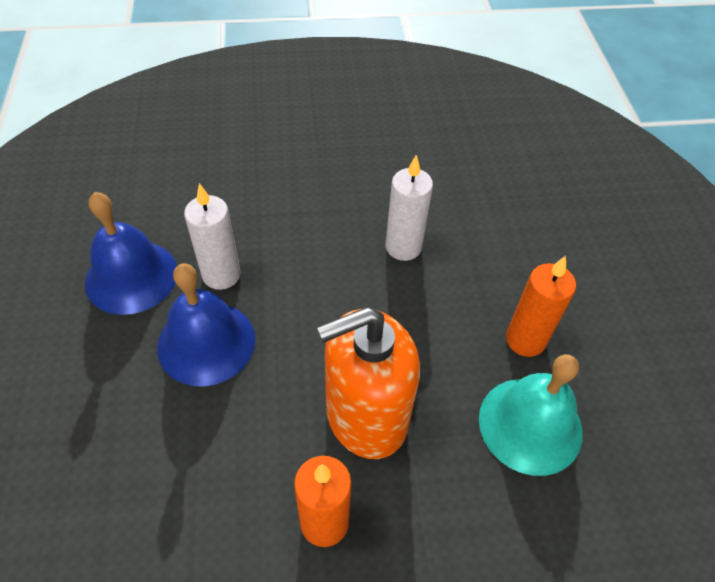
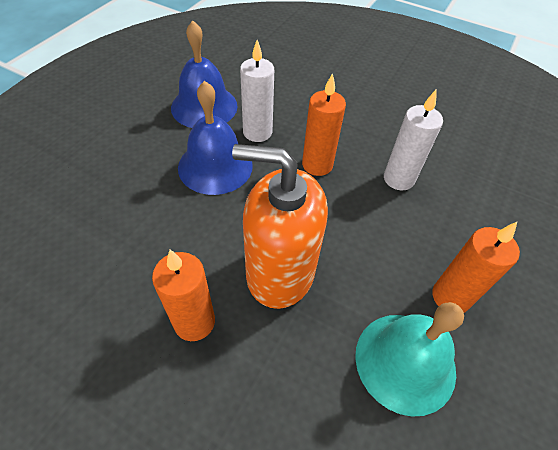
camera: 35 degrees right, 0 degrees up
(314, 277) = (317, 165): none -> orange candle

